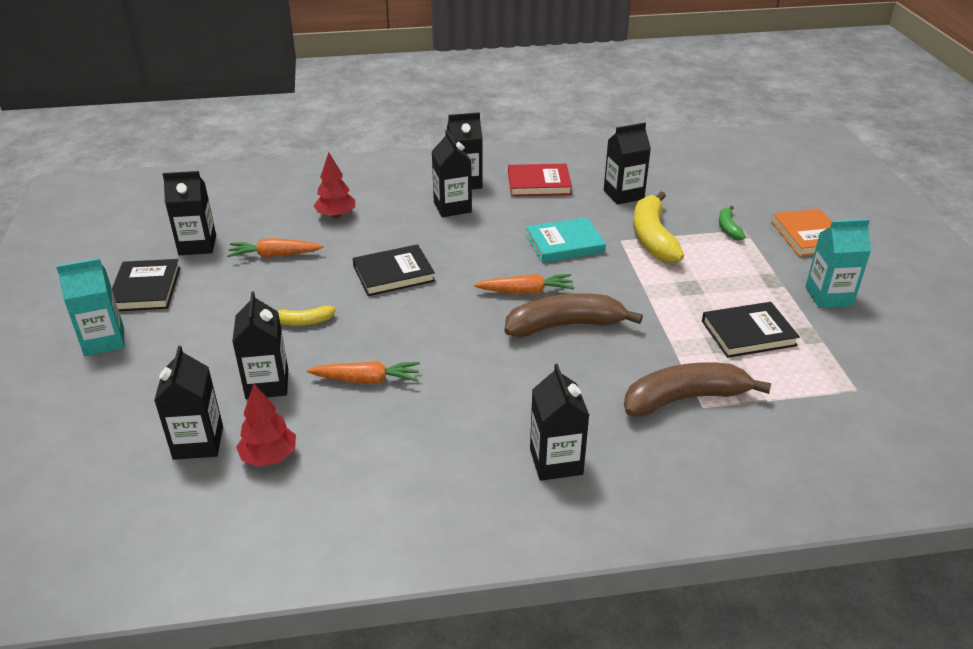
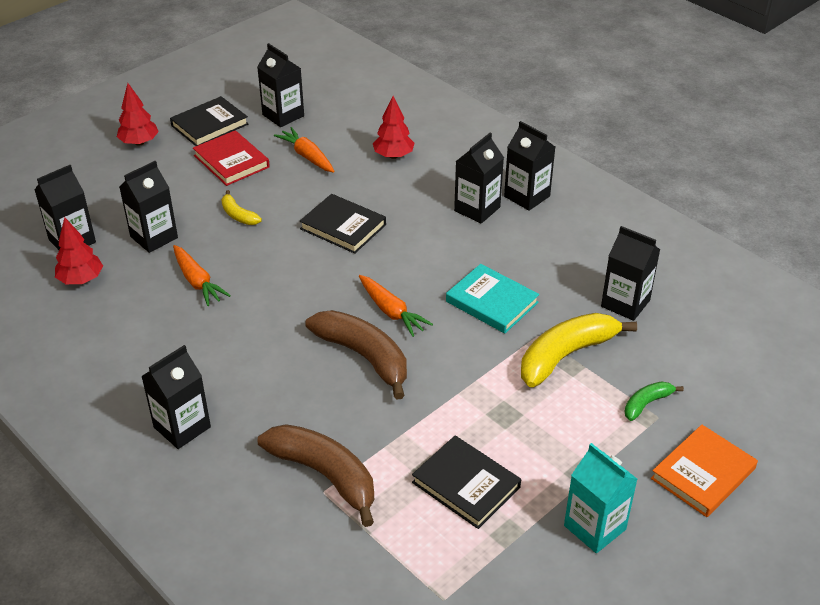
camera: 55 degrees right, 5 degrees up
(104, 340) = (139, 142): turquoise carton -> red tree
(539, 183) = (579, 240): red book -> red book (231, 161)

